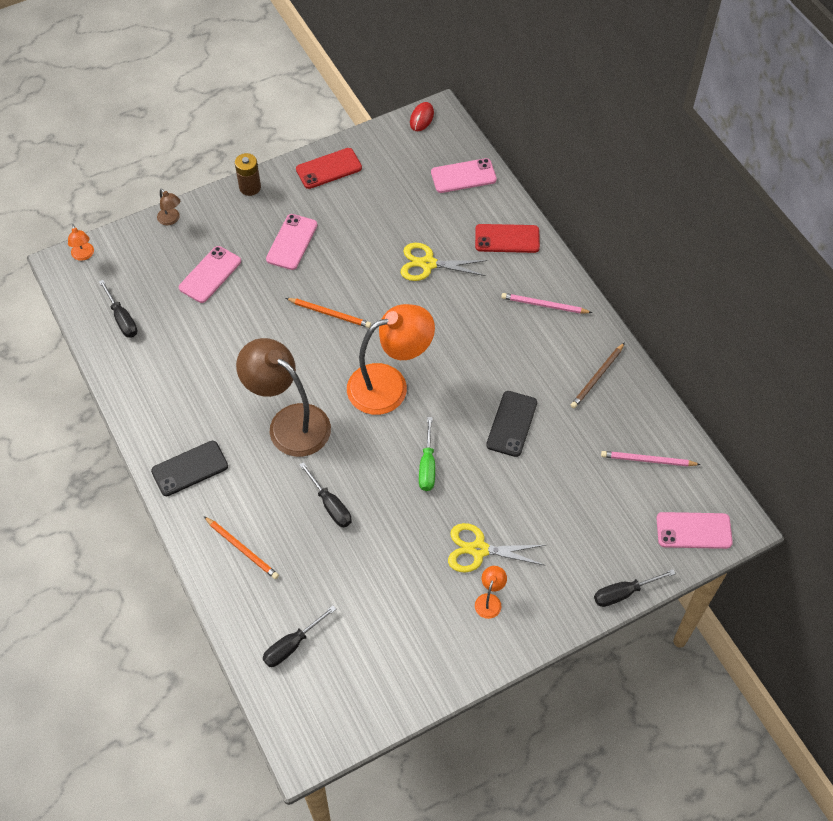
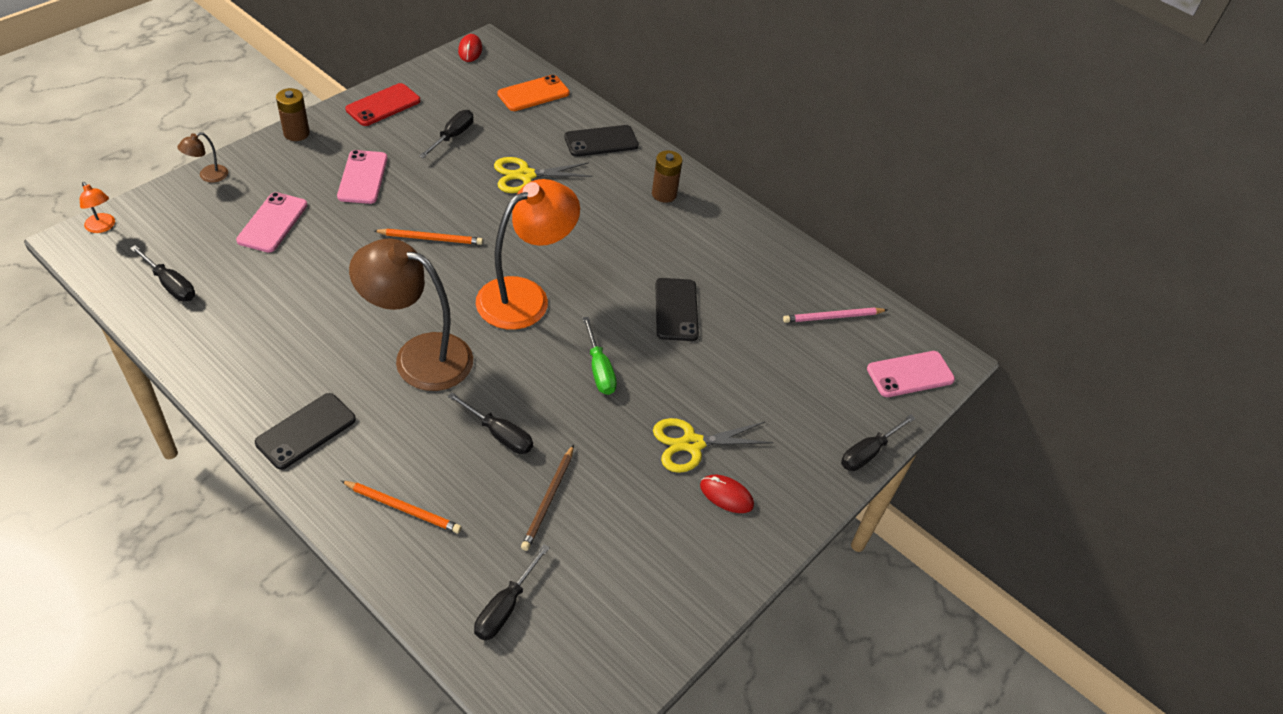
camera: 25 degrees left, 10 degrees down
(171, 220) = (208, 176): brown lamp -> brown lamp turned 105 degrees clockwise
(378, 211) = (452, 136): none -> black screwdriver
(463, 176) = (533, 94): pink phone -> orange phone
(489, 600) = (726, 495): orange lamp -> red mouse
(507, 239) = (601, 141): red phone -> black phone
(544, 305) = (664, 194): pink pencil -> brown battery
(597, 377) = (747, 250): brown pencil -> brown pencil (548, 499)

